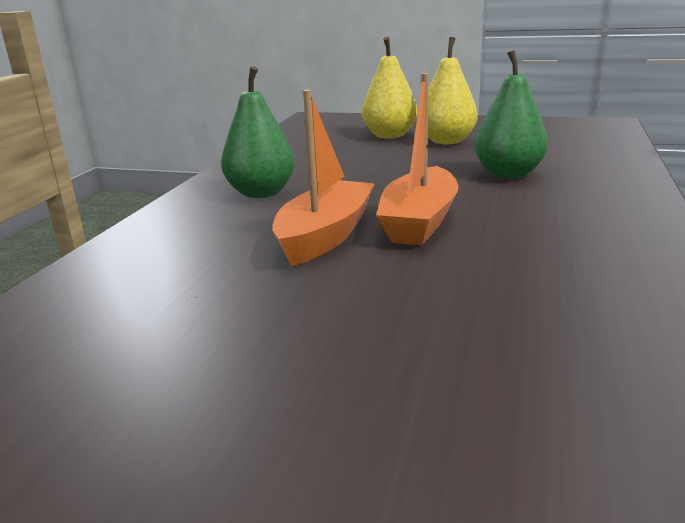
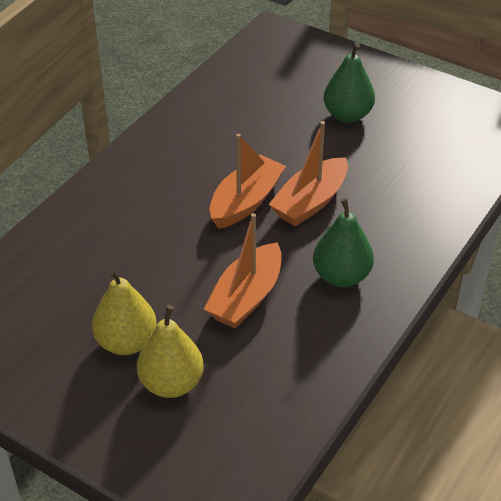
camera: 165 degrees left, 20 degrees up
(359, 170) = (246, 297): none -> orange boat
(508, 174) = (135, 250): green pear -> green pear (347, 115)

